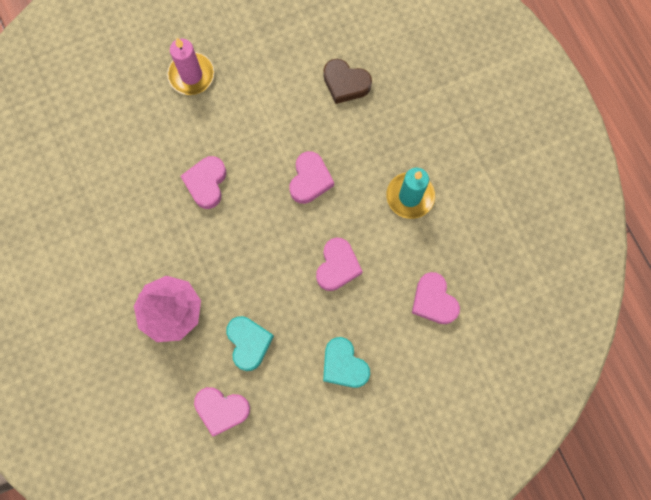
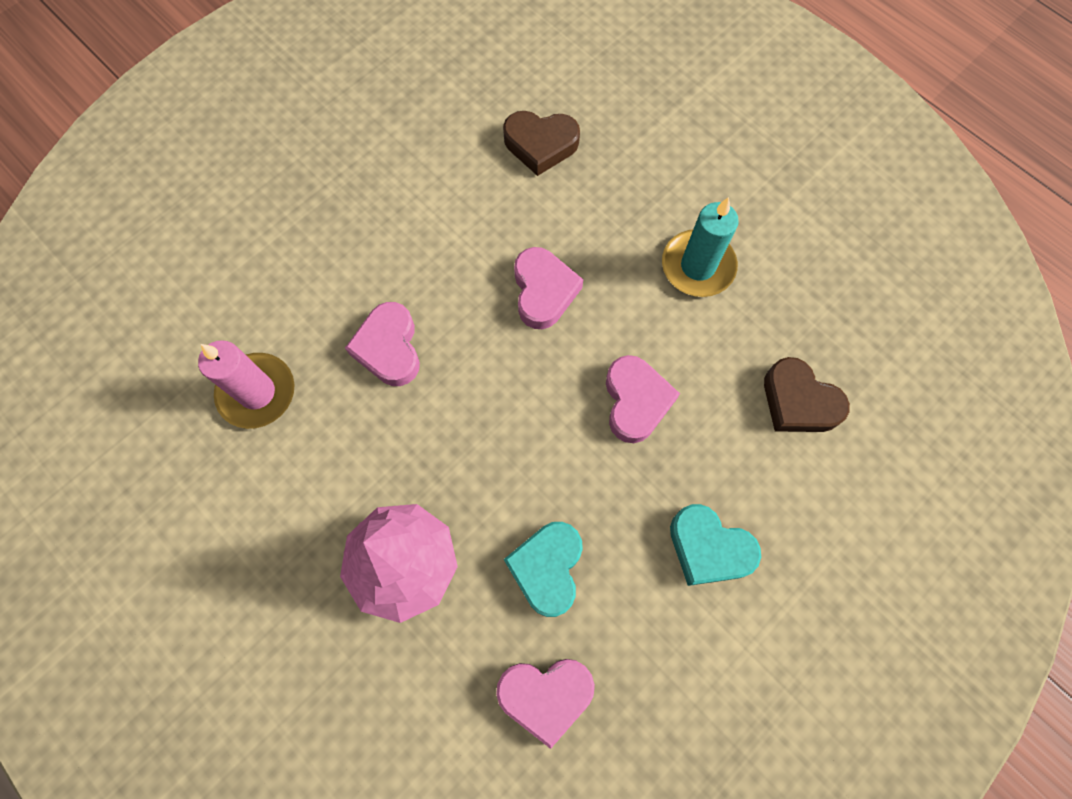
camera: 20 degrees left, 5 degrees down
(191, 75) = (310, 203): pink candle -> pink candle (257, 392)
(249, 343) = (547, 568): turquoise heart -> turquoise heart turned 135 degrees counterclockwise
(433, 301) = (798, 402): pink heart -> brown heart

